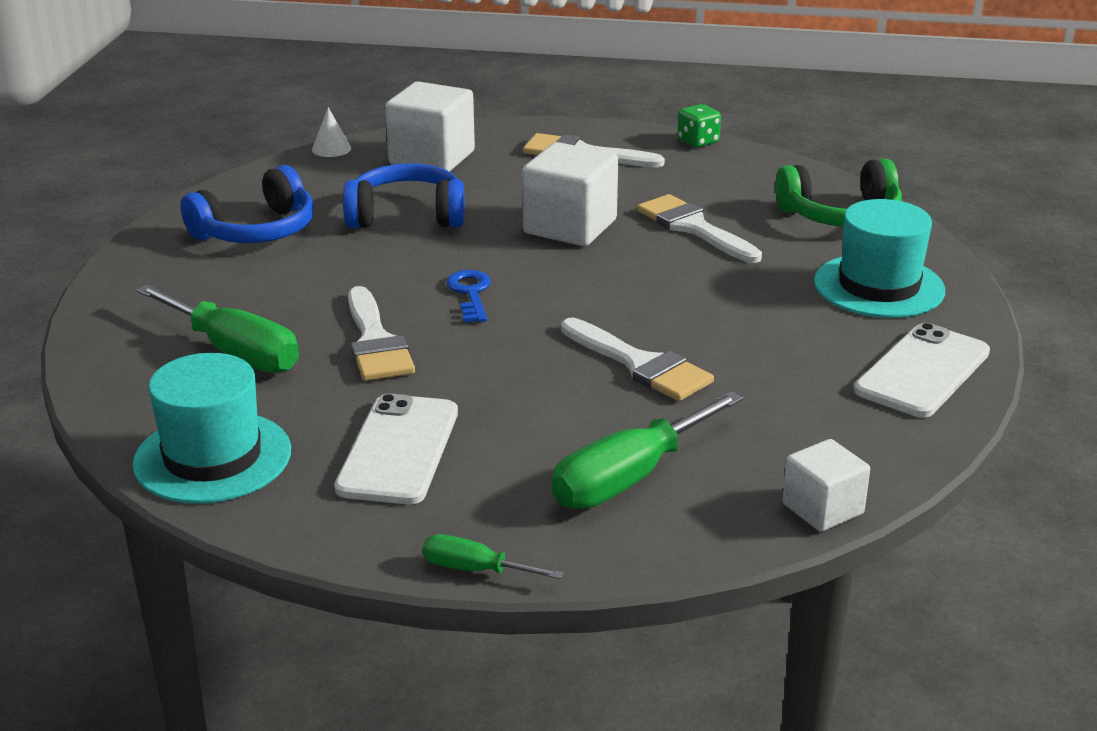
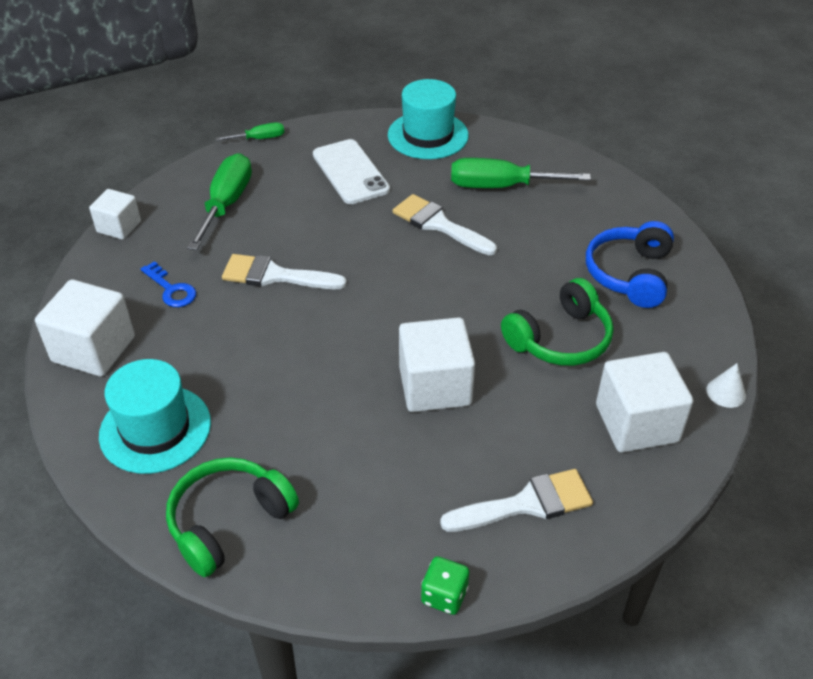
camera: 145 degrees right, 15 degrees up
(407, 216) = (560, 339): blue headphones -> green headphones
(470, 293) = (430, 285): blue key -> blue key (171, 289)
(693, 228) = (341, 434): white brush -> none
(923, 371) = (93, 349): white phone -> white cube

